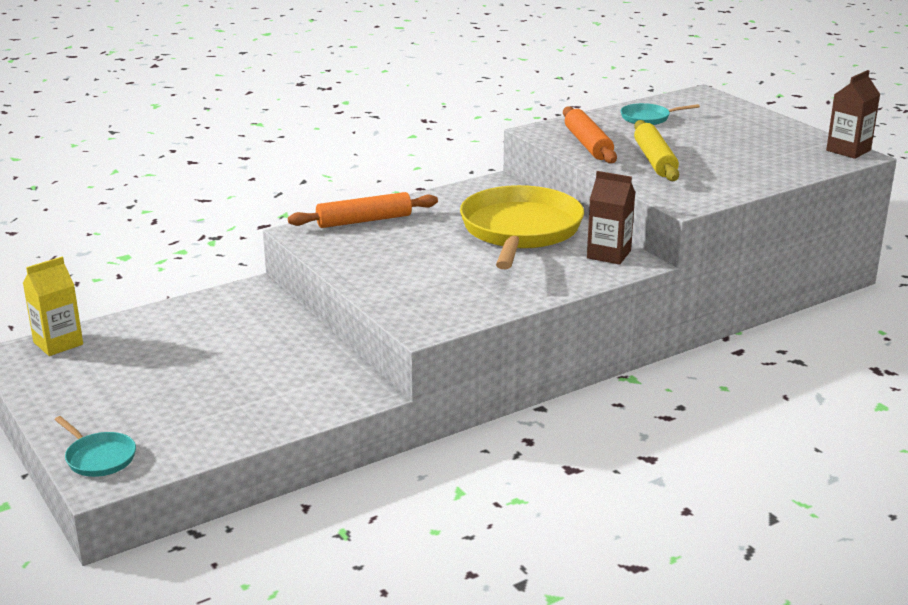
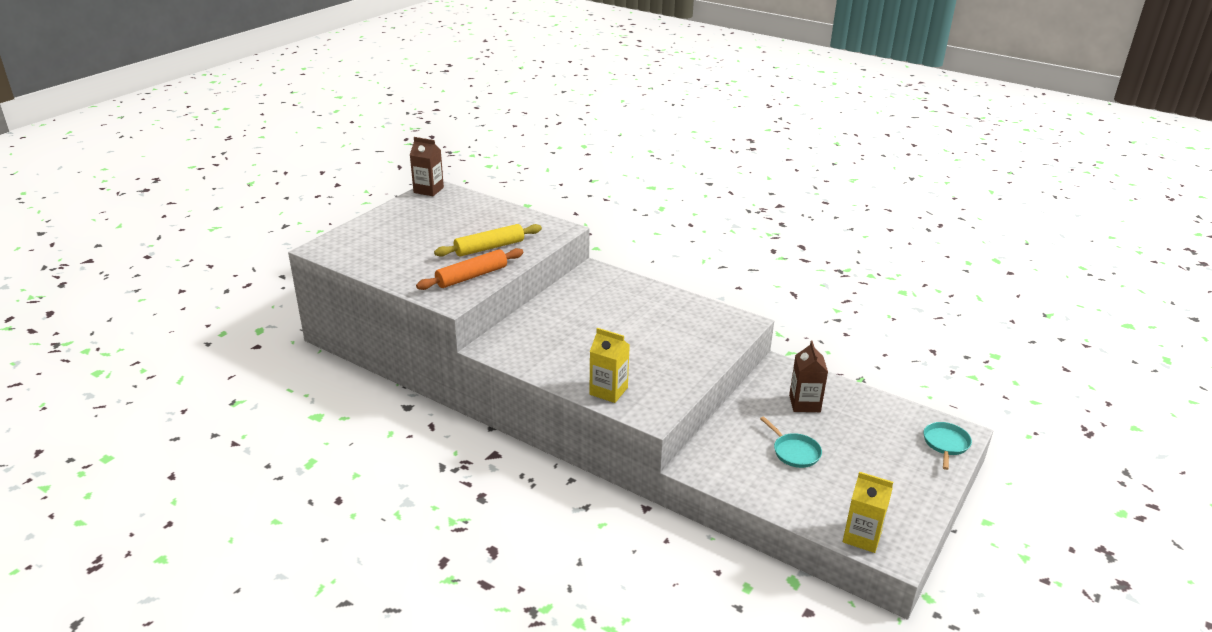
camera: 115 degrees left, 5 degrees up
(364, 220) = (608, 391): orange rolling pin -> yellow carton
(520, 230) = (575, 319): yellow pan -> none
(609, 254) = (589, 280): brown carton -> brown carton (804, 403)
(647, 118) = (395, 262): turquoise pan -> turquoise pan (794, 452)

